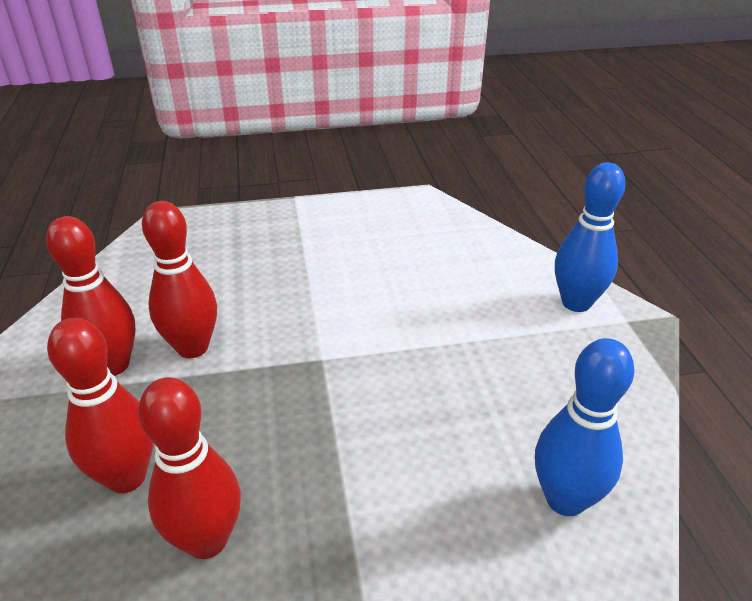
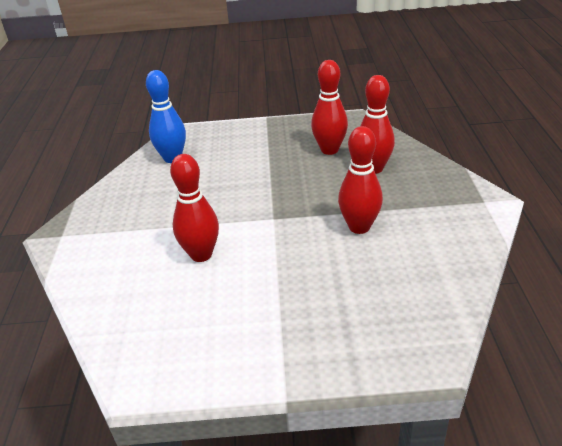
camera: 170 degrees left, 0 degrees up
(113, 365) = (408, 218): red bowling pin -> red bowling pin (201, 254)
(576, 303) = (83, 249): blue bowling pin -> none

